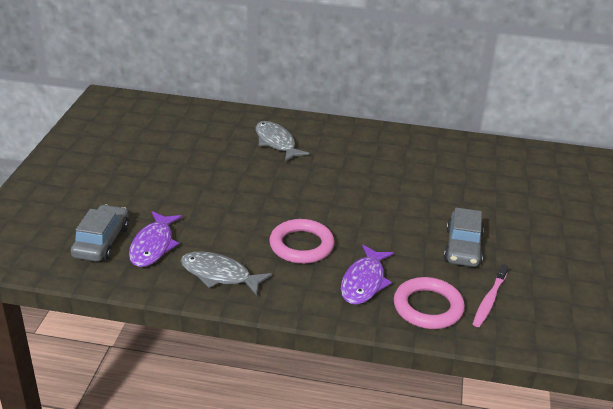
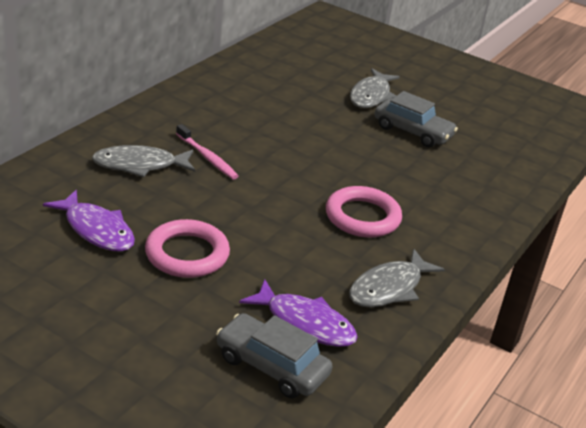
camera: 70 degrees left, 0 degrees up
(364, 282) = (441, 201): purple fish -> purple fish (96, 230)
(428, 307) = (492, 182): pink ring -> pink ring (187, 254)
(489, 300) = (494, 149): pink toothbrush -> pink toothbrush (207, 157)
(498, 214) = (371, 95): none -> grey fish

